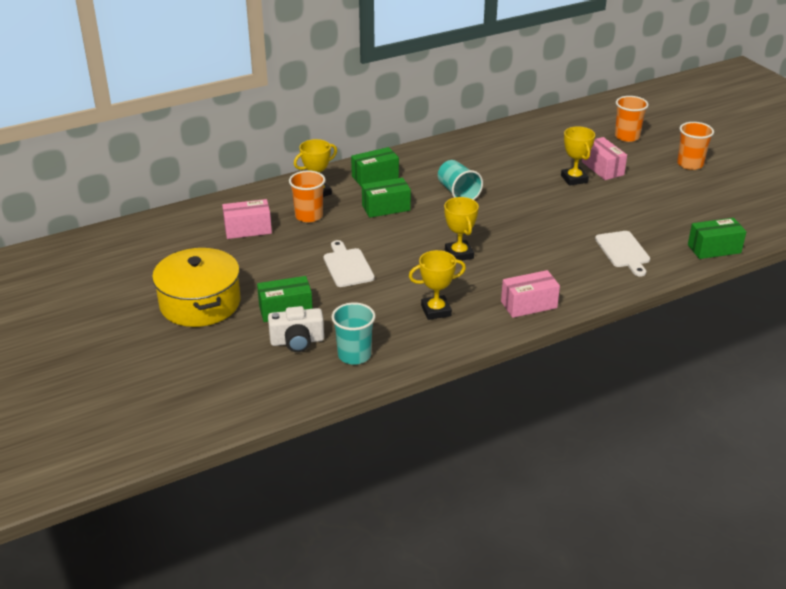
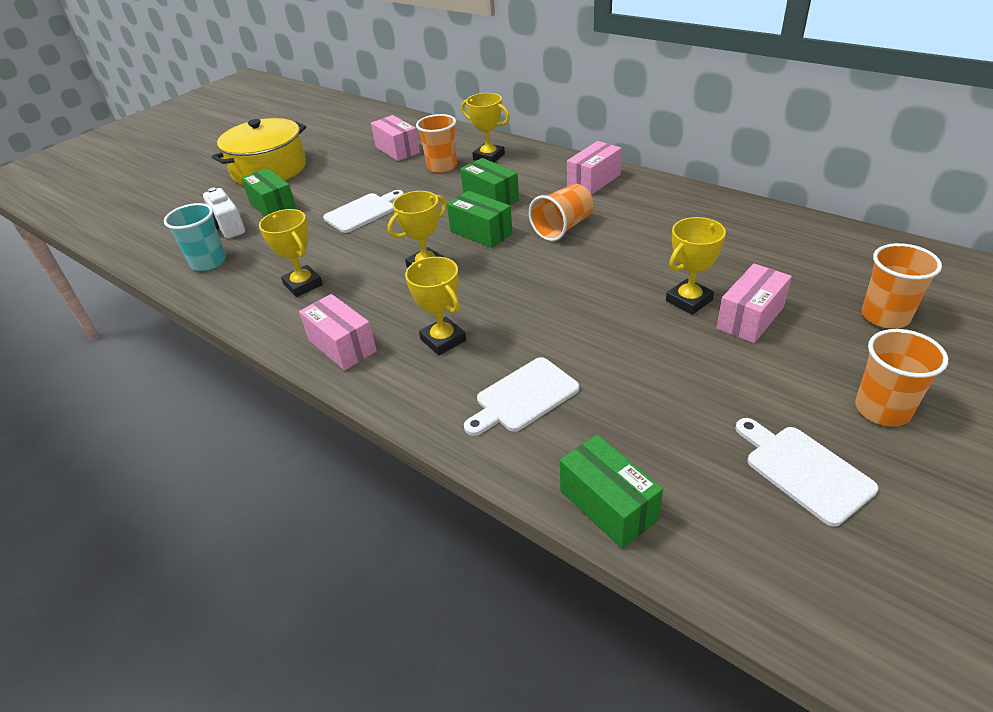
camera: 70 degrees right, 5 degrees up
(375, 177) = (549, 173): green box -> green box (481, 232)
(406, 165) = (593, 181): none -> pink box
(458, 193) = (562, 228): turquoise cup -> orange cup
(551, 265) = (443, 340): none -> yellow trophy
(717, 196) = (804, 470): none -> white cutting board

